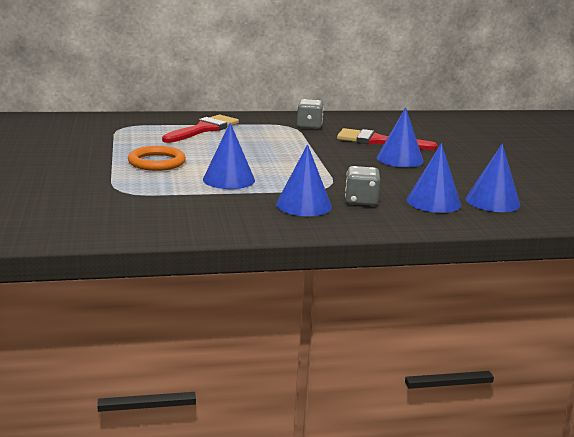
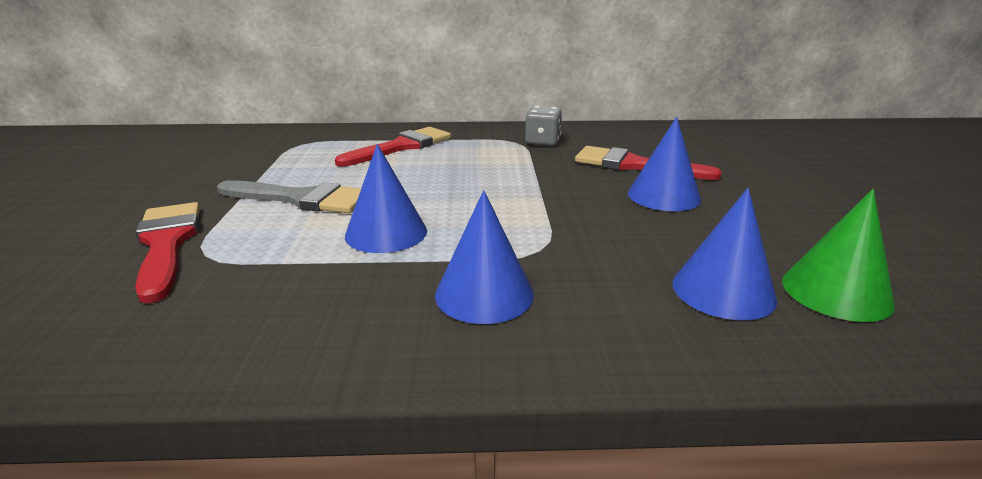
camera: 10 degrees right, 5 degrees up
(91, 186) = (167, 243): none -> red brush
(157, 162) = (301, 199): orange ring -> grey brush
(361, 201) = (589, 285): grey dice -> none
(492, 201) = (836, 292): blue cone -> green cone

